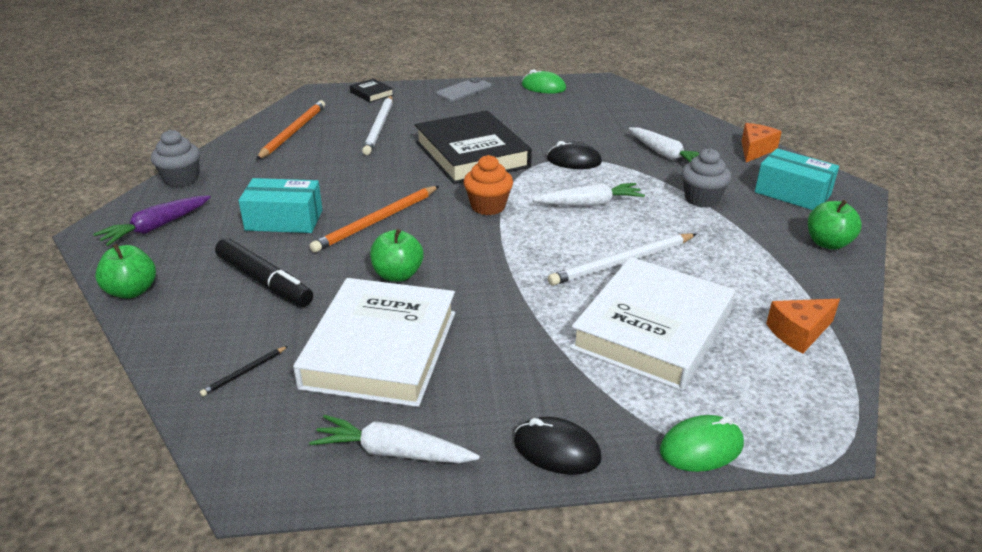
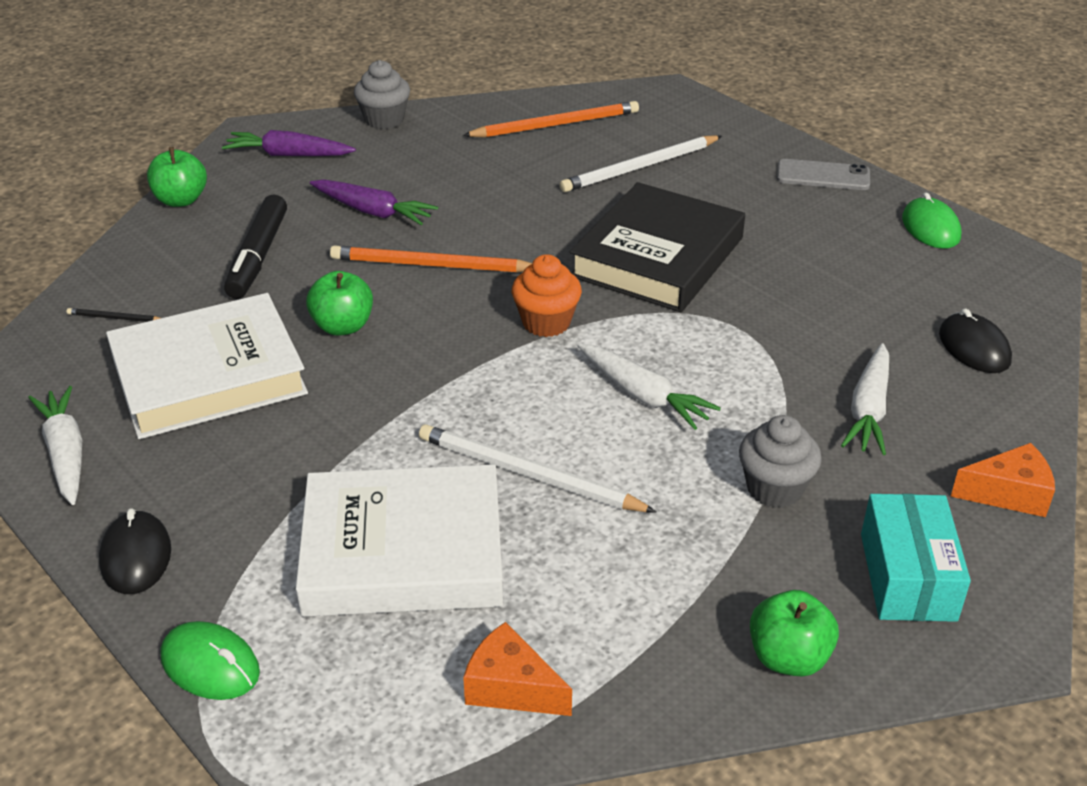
camera: 55 degrees right, 5 degrees up
(284, 220) = (373, 212): turquoise box -> purple carrot
(371, 93) = (717, 122): black book -> none
(574, 160) = (744, 339): black mouse -> black mouse (974, 348)

